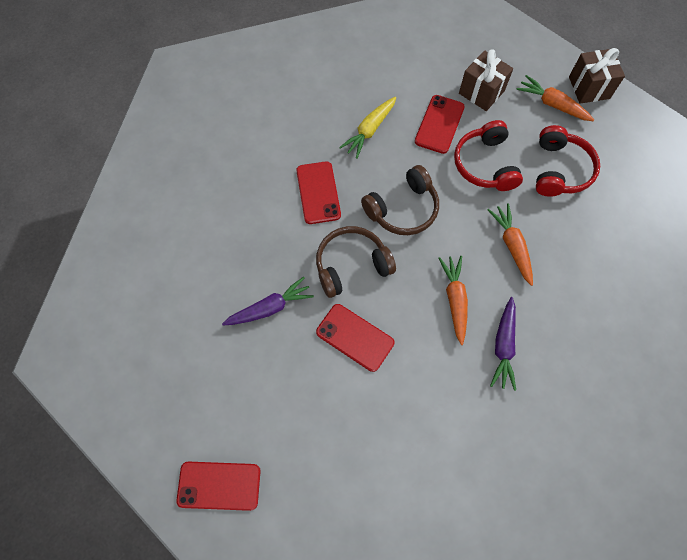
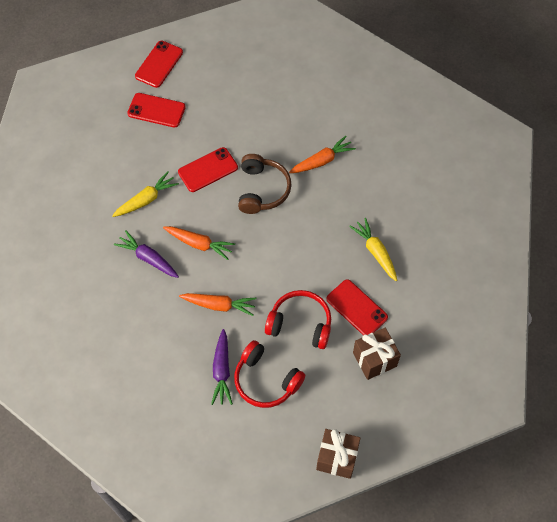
camera: 115 degrees right, 5 degrees down
(270, 308) = (257, 128): purple carrot -> purple carrot (222, 371)
(318, 193) = (334, 192): red phone -> red phone (156, 110)
(403, 209) = (290, 244): brown headphones -> none
(431, 389) = (146, 199): none -> yellow carrot
(552, 104) = (334, 413): orange carrot -> orange carrot (322, 160)

